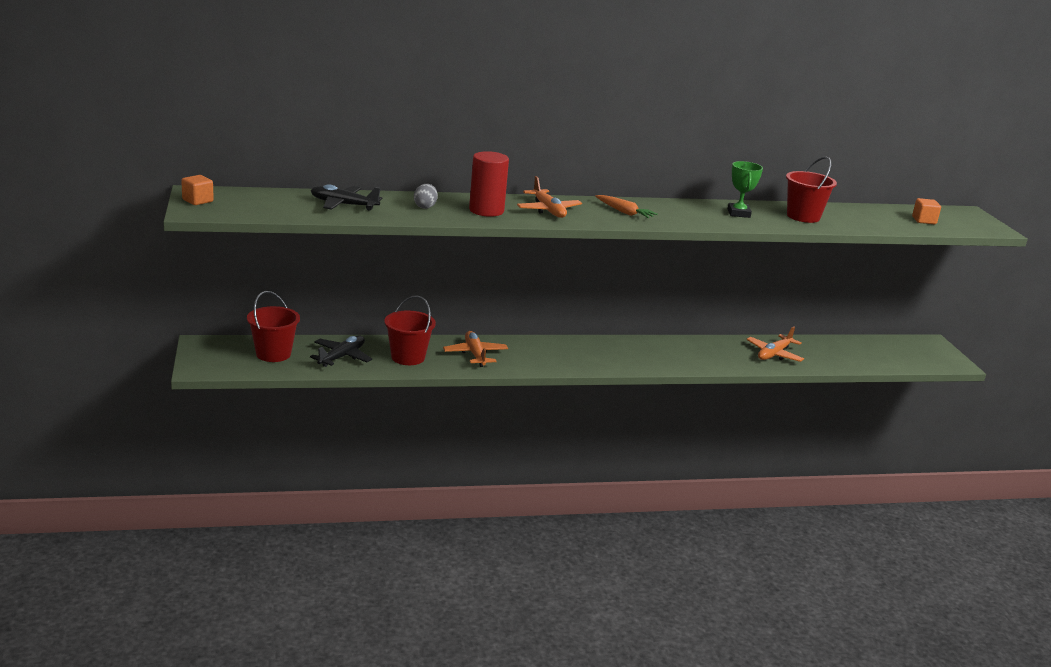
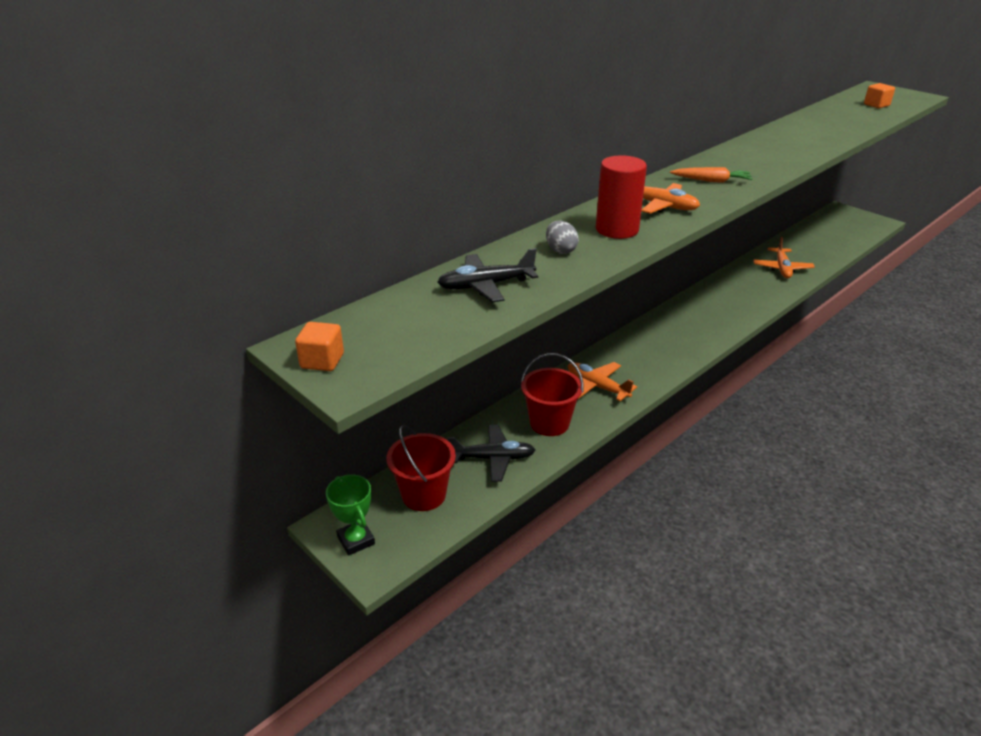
camera: 30 degrees left, 10 degrees up
(342, 357) = (493, 458): black plane -> black plane turned 90 degrees clockwise
(738, 213) = (777, 146): green trophy -> green trophy (356, 540)
(803, 216) = (815, 132): red bucket -> none

